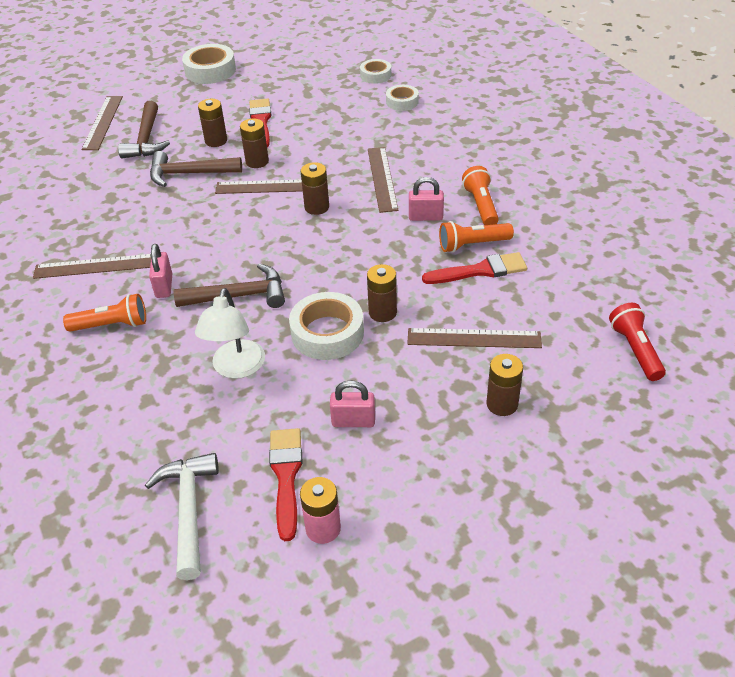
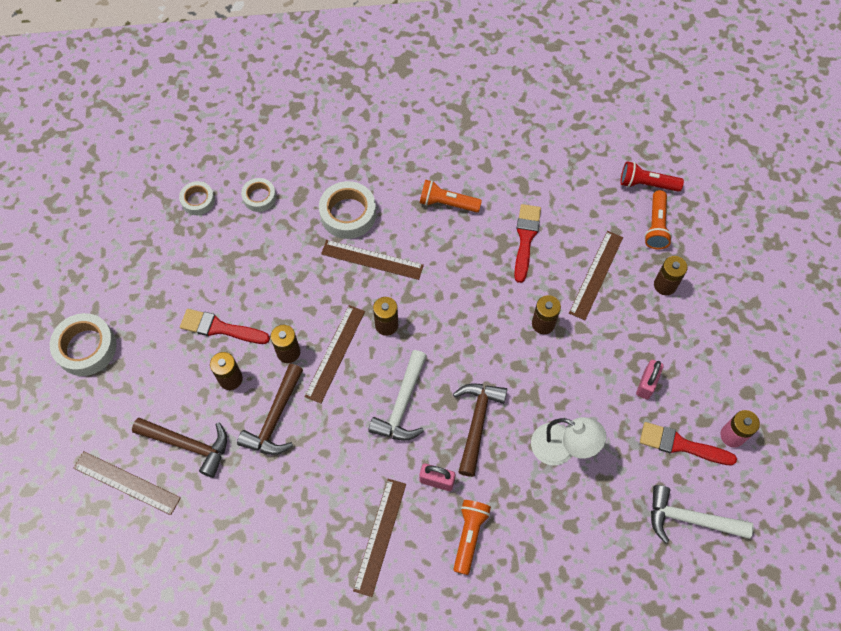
camera: 70 degrees left, 20 degrees up
(236, 241) = (402, 405): none -> white hammer
(327, 333) = (549, 370): white tape -> white tape (348, 214)
(425, 217) = (442, 248): pink padlock -> none
(472, 245) = (493, 231): orange flashlight -> orange flashlight (656, 226)

